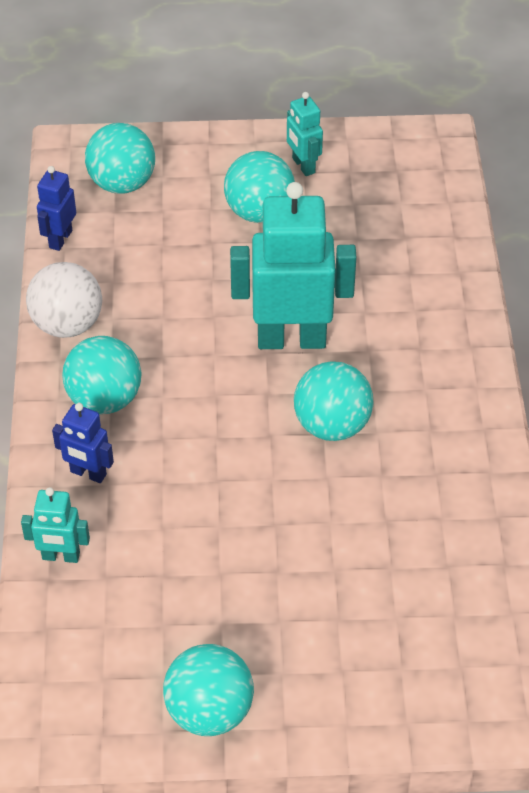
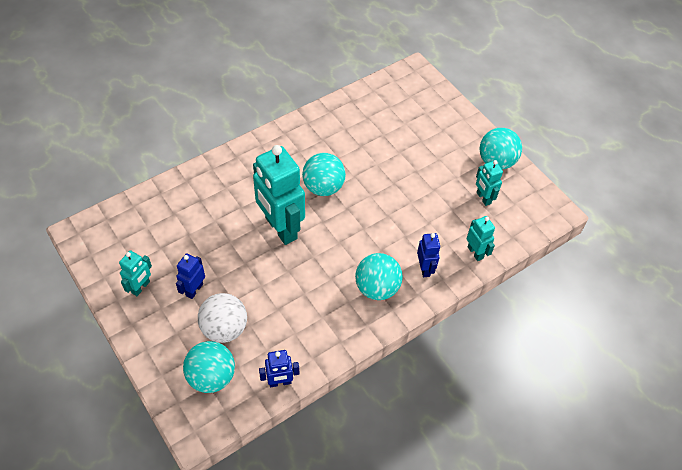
camera: 125 degrees left, 5 degrees up
(67, 324) = (341, 336): white ball -> white ball (224, 328)
(149, 636) = (483, 198): none -> turquoise robot
(259, 212) = (194, 290): turquoise ball -> blue robot

